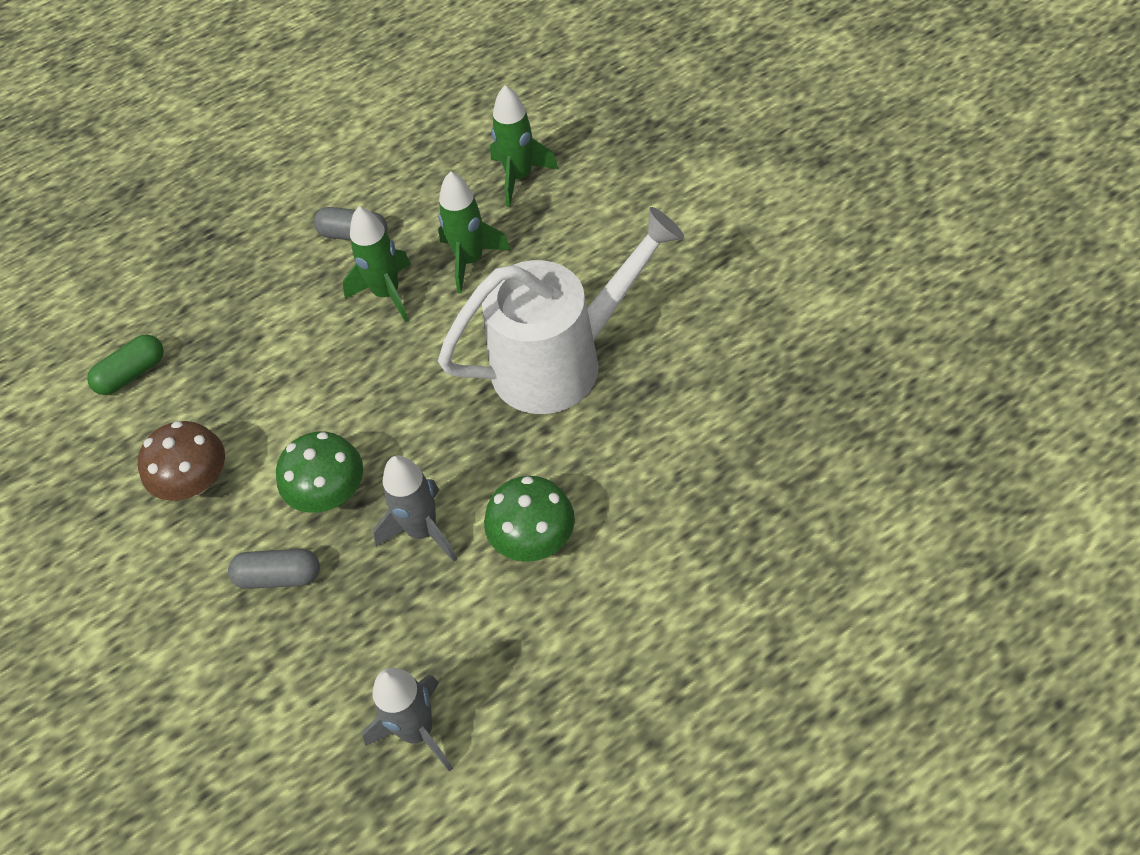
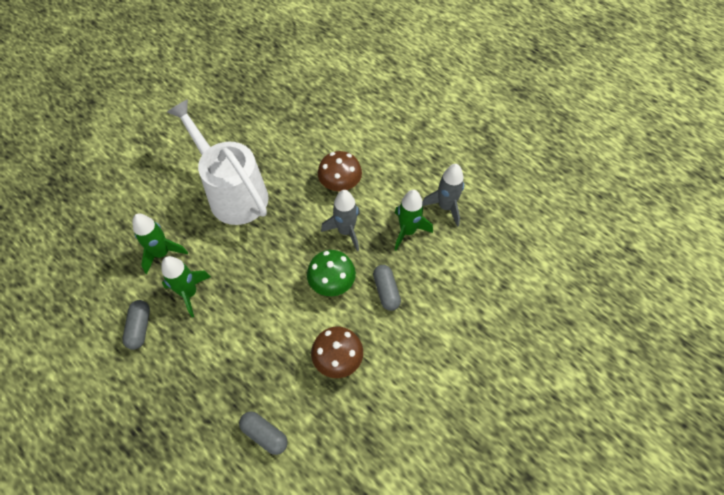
camera: 110 degrees left, 5 degrees up
(132, 374) = (264, 434): green capsule -> grey capsule
(519, 177) = (93, 242): green rocket -> green rocket (407, 231)
(533, 538) = (340, 183): green mushroom -> brown mushroom

